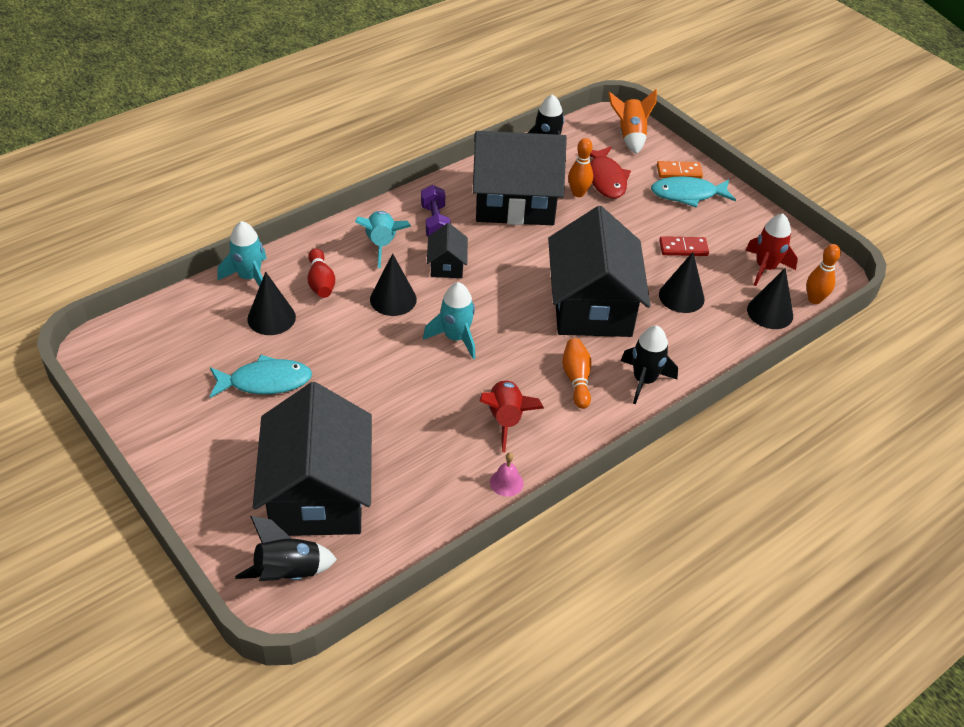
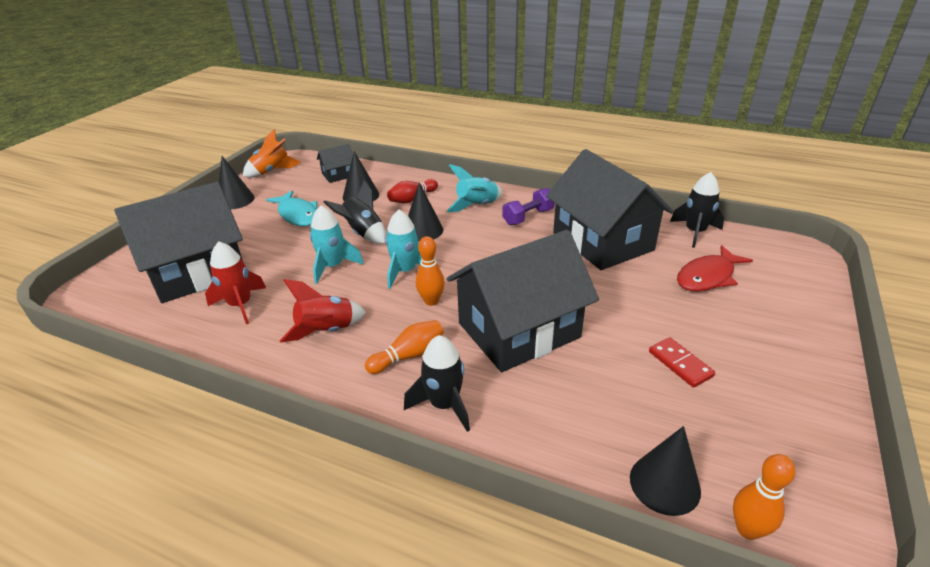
camera: 65 degrees right, 10 degrees down
(249, 277) = (392, 176): turquoise rocket -> turquoise rocket (333, 266)
(288, 573) = (115, 287): black rocket -> black rocket (363, 233)
(446, 265) = (485, 238): black house -> black house (338, 175)
(506, 482) = (247, 359): pink bell -> none
(578, 193) = (663, 268): orange bowling pin -> orange bowling pin (431, 301)
(630, 136) = (793, 269): orange rocket -> orange rocket (272, 171)
(679, 172) = (795, 319): orange domino -> none
(681, 296) = (601, 389): black cone -> black cone (235, 200)
(687, 195) = (770, 337): turquoise fish -> none
(765, 268) = (741, 450): red rocket -> red rocket (240, 305)

